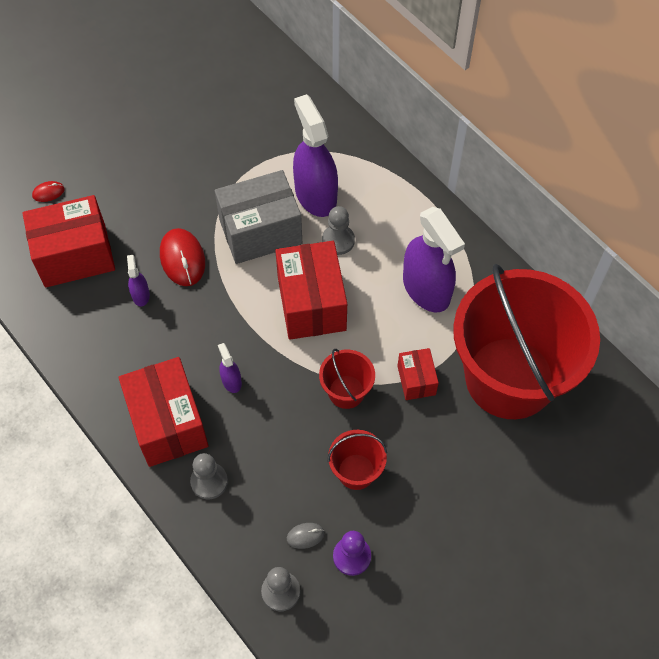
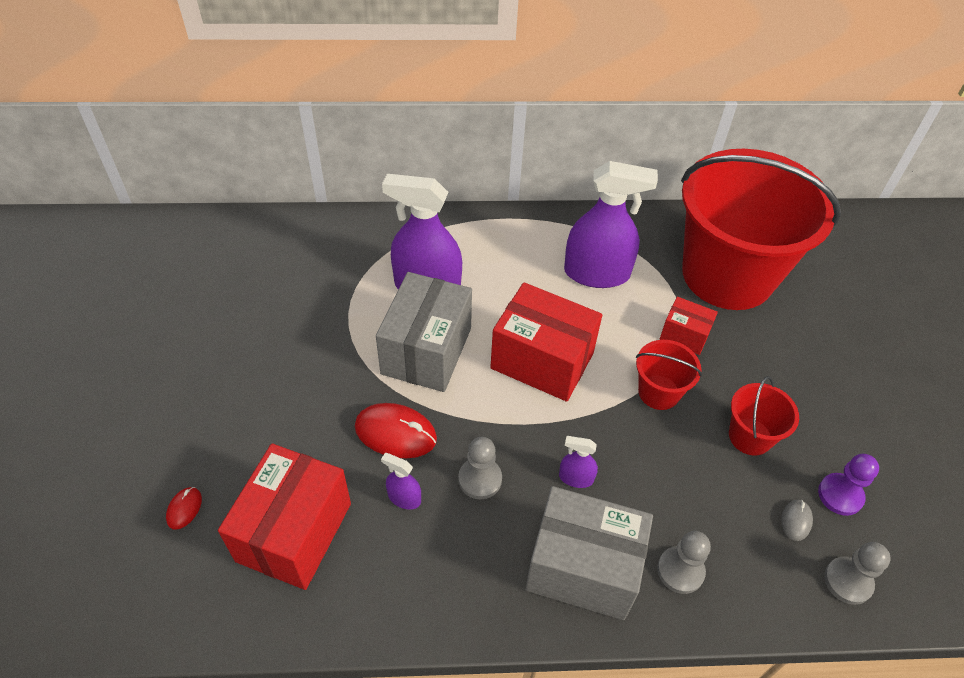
camera: 55 degrees left, 10 degrees down
(168, 423) = (583, 568): red box -> grey box
(338, 240) = (492, 301): grey pawn -> grey pawn (480, 479)

